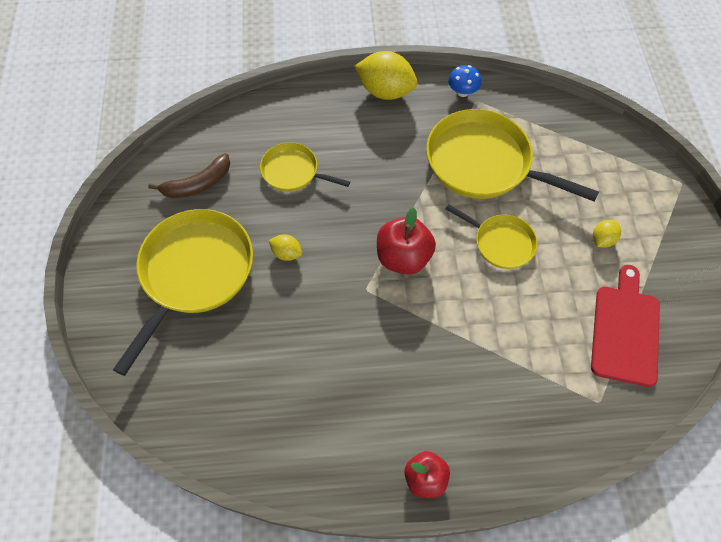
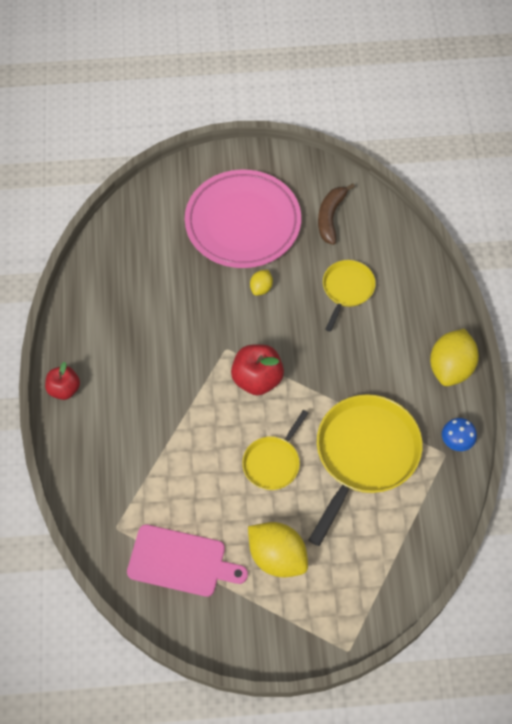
camera: 90 degrees right, 0 degrees up
(194, 272) = (243, 223): yellow pan -> pink plate
(198, 184) = (330, 217): brown banana -> brown banana turned 45 degrees clockwise
(602, 239) = (277, 556): yellow lemon -> yellow lemon, size x2.02
(625, 330) = (181, 561): red cutting board -> pink cutting board

